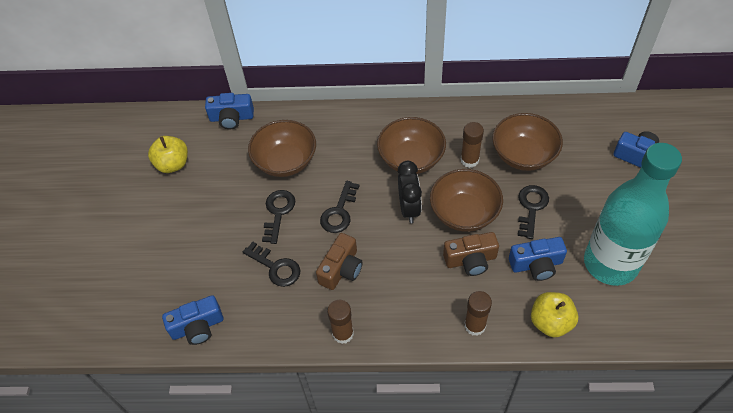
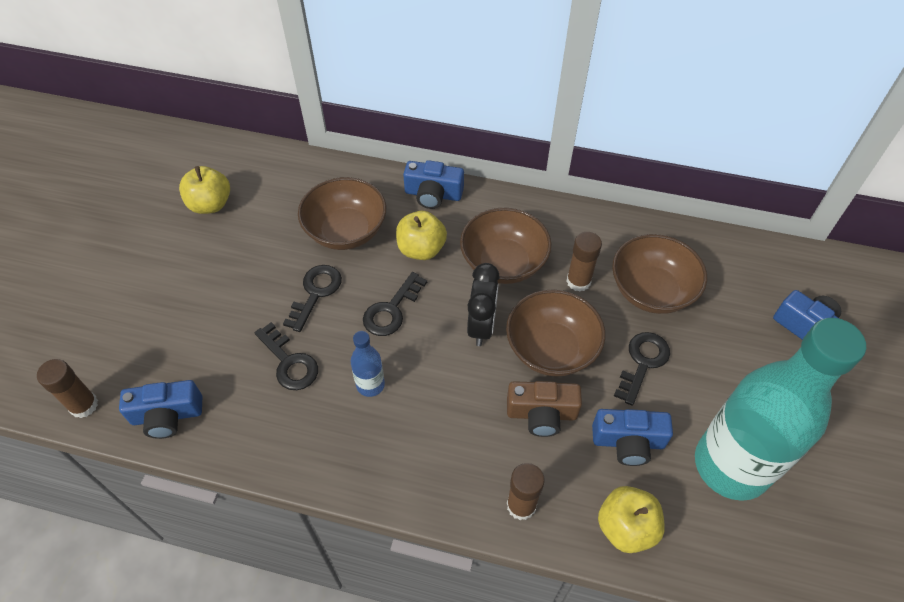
camera: 10 degrees right, 0 degrees up
(231, 118) = (299, 164): blue camera -> blue camera (433, 194)
(341, 269) = (370, 385): brown camera -> blue bottle
(343, 333) = (345, 471): brown glue stick -> brown glue stick (84, 405)
(347, 162) = (421, 249): none -> yellow apple

